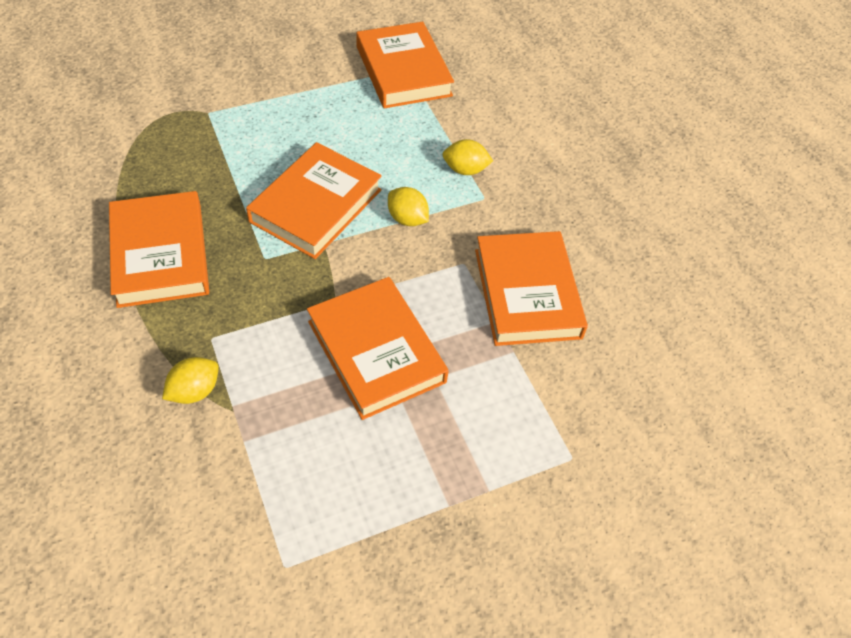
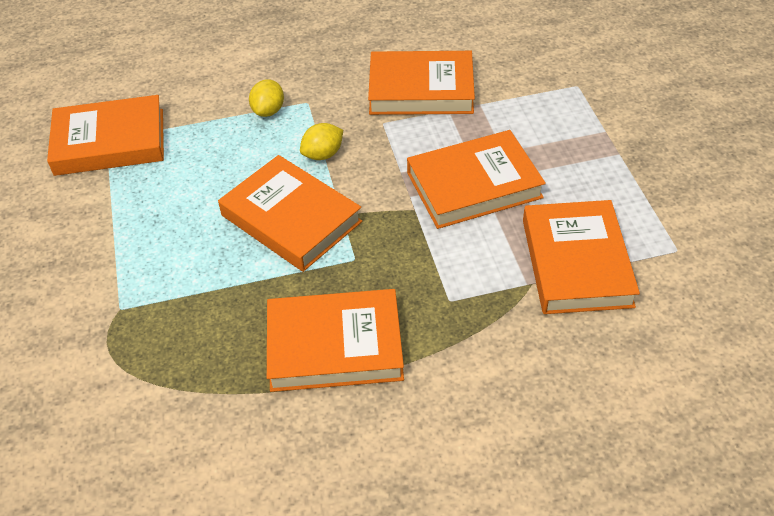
camera: 75 degrees left, 5 degrees down
(194, 391) = (510, 312): yellow lemon -> none
(263, 454) = (576, 262): none -> orange book

